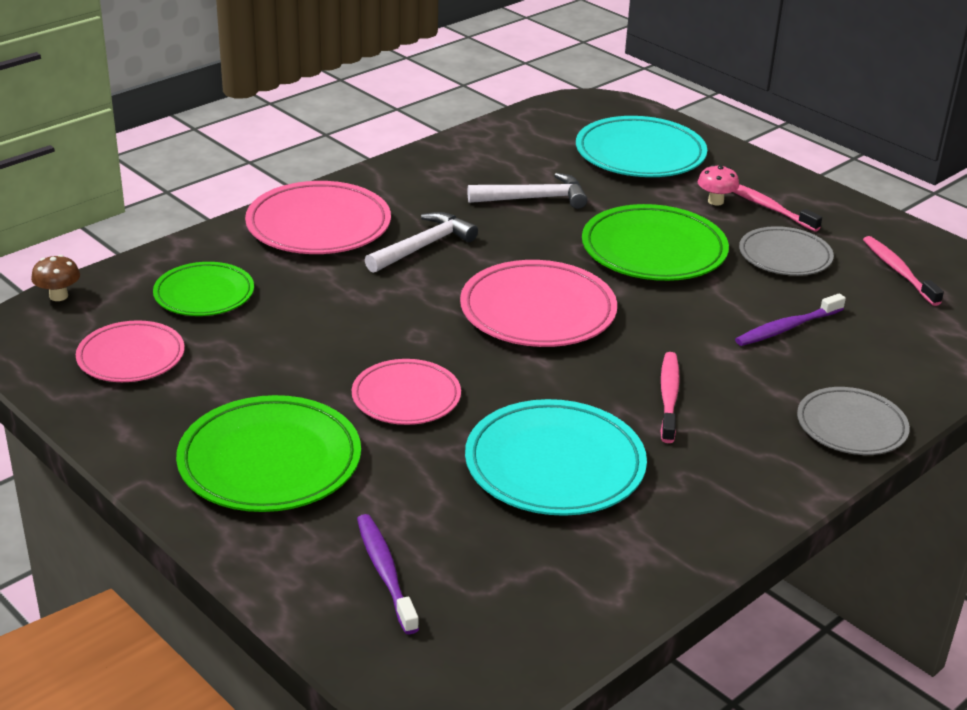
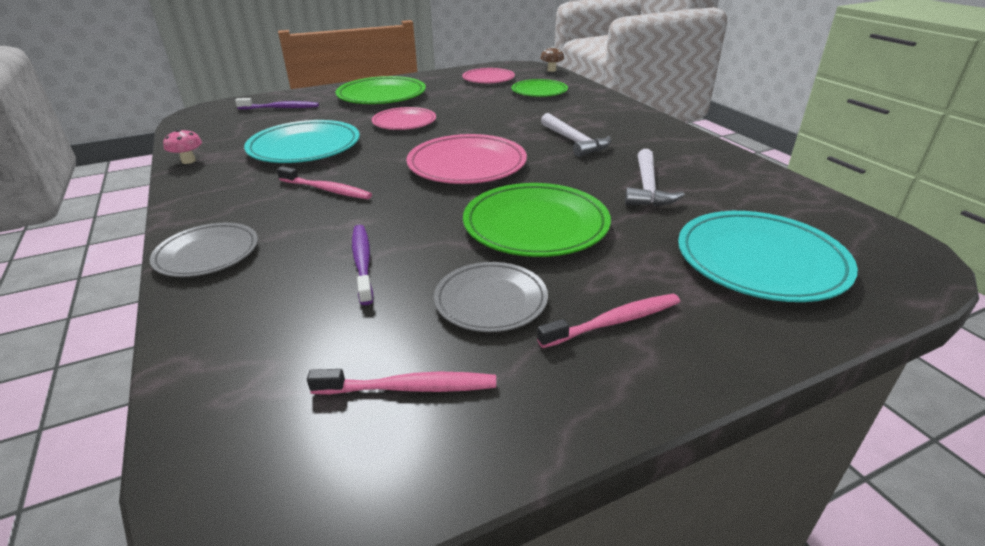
camera: 110 degrees right, 0 degrees up
(318, 225) = (613, 118): pink plate -> none
(715, 201) = (633, 285): pink mushroom -> pink mushroom (188, 161)

